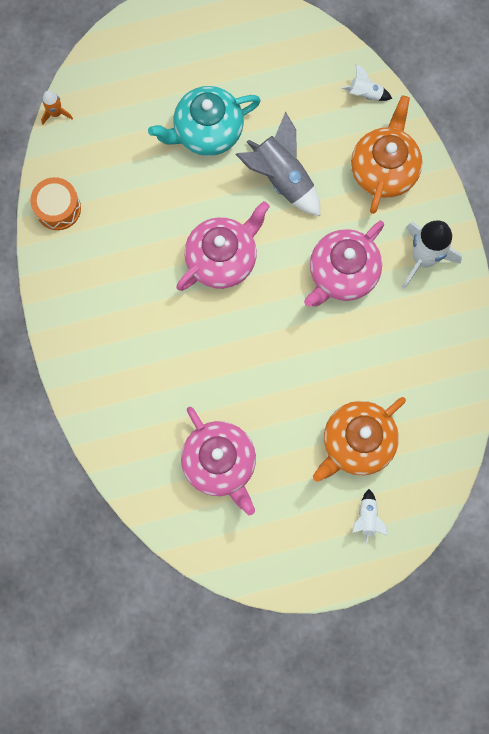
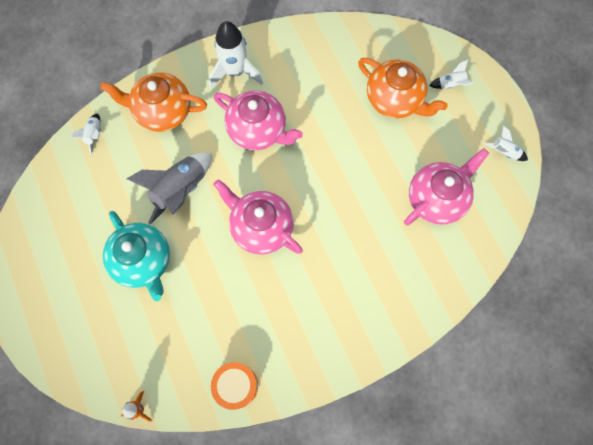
camera: 100 degrees left, 5 degrees down
(265, 560) = (504, 152): none -> white rocket

